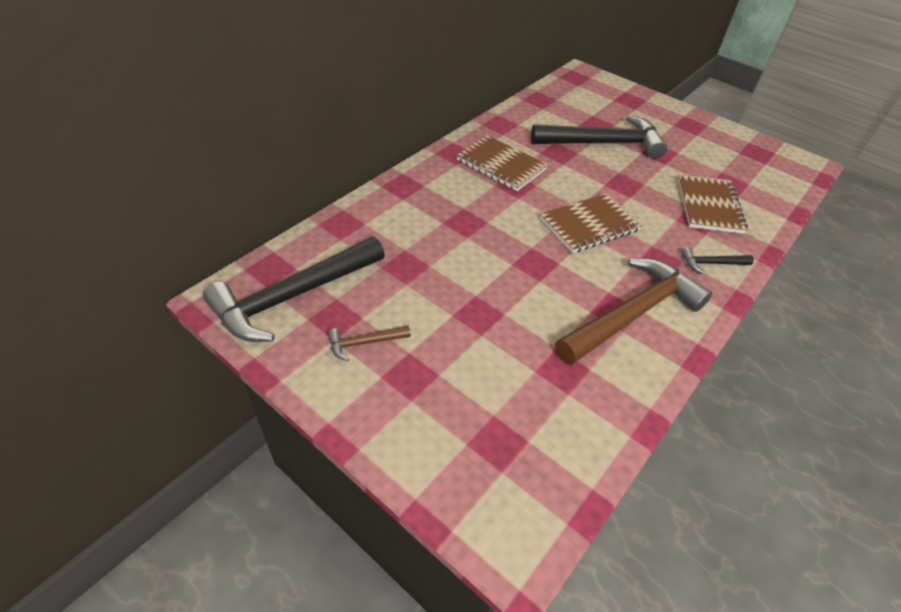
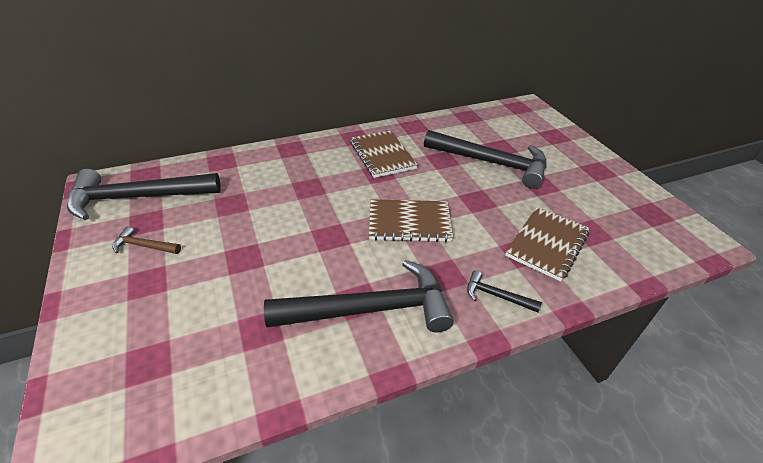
camera: 30 degrees right, 5 degrees down
(632, 314) = (370, 309): brown hammer -> black hammer

